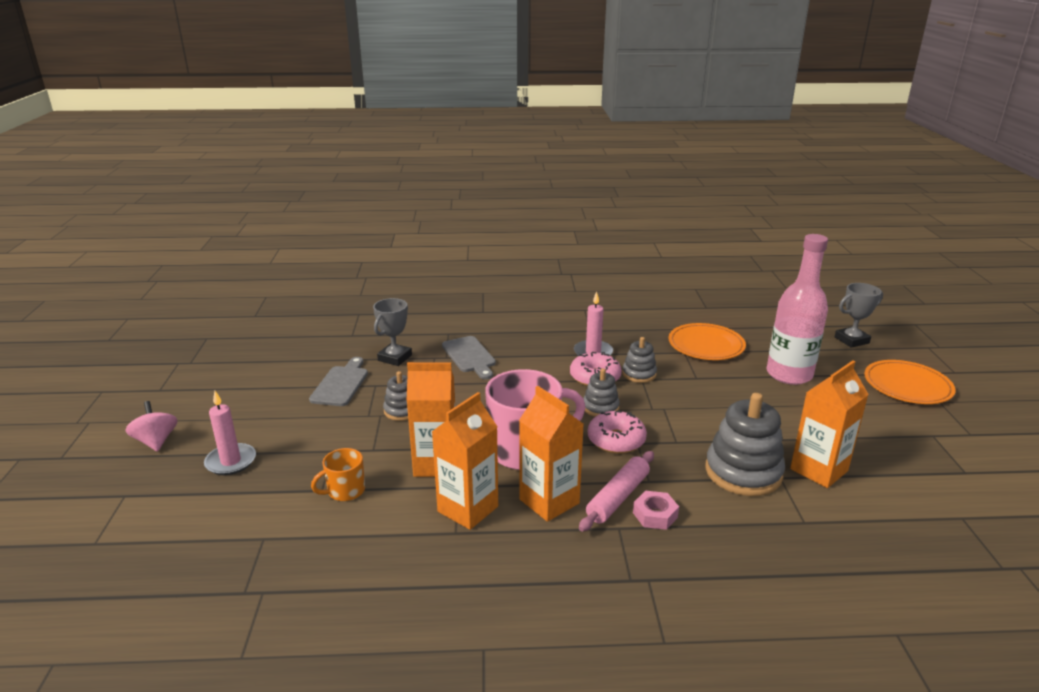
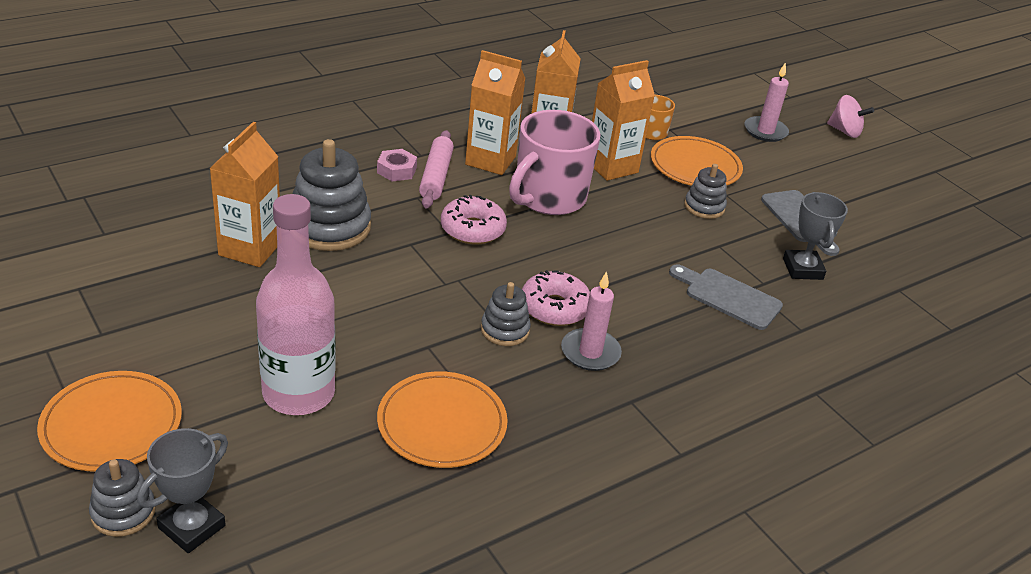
camera: 145 degrees right, 10 degrees up
(357, 445) = (695, 166): none -> orange plate
(600, 407) = (516, 264): grey stacking toy -> grey stacking toy (123, 512)

